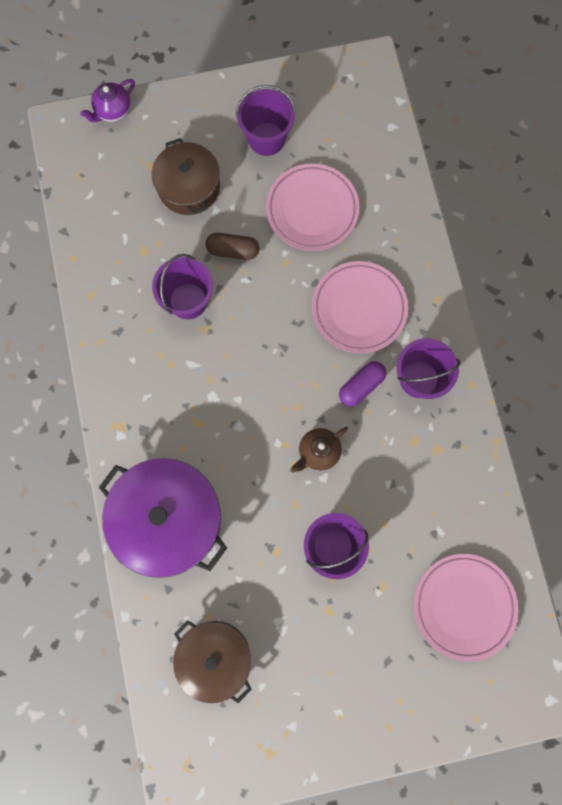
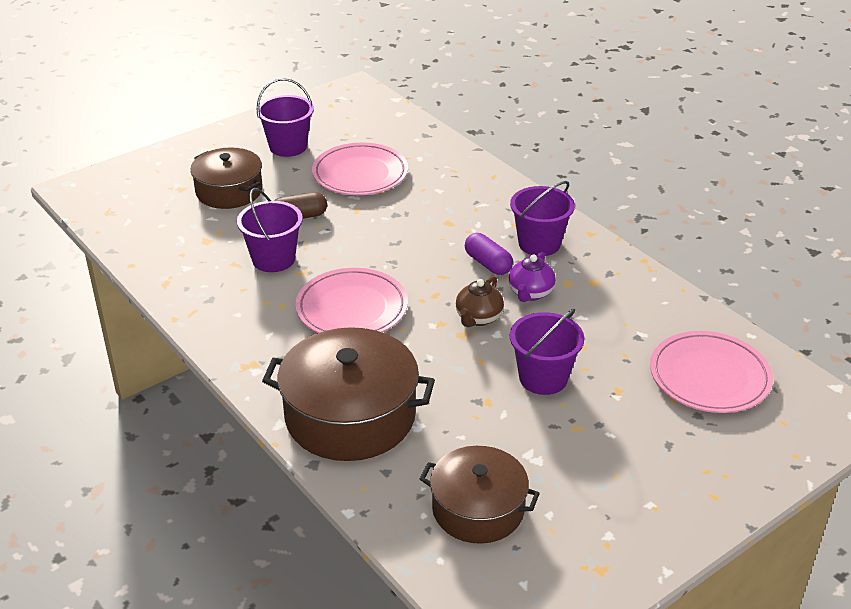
camera: 25 degrees left, 40 degrees down
(113, 111) = (124, 167): purple teapot -> purple teapot (530, 293)
(168, 519) = (350, 416): purple pot -> brown pot
(359, 309) = (448, 218): pink plate -> pink plate (352, 308)
(361, 386) = (488, 264): purple capsule -> purple capsule turned 60 degrees counterclockwise

